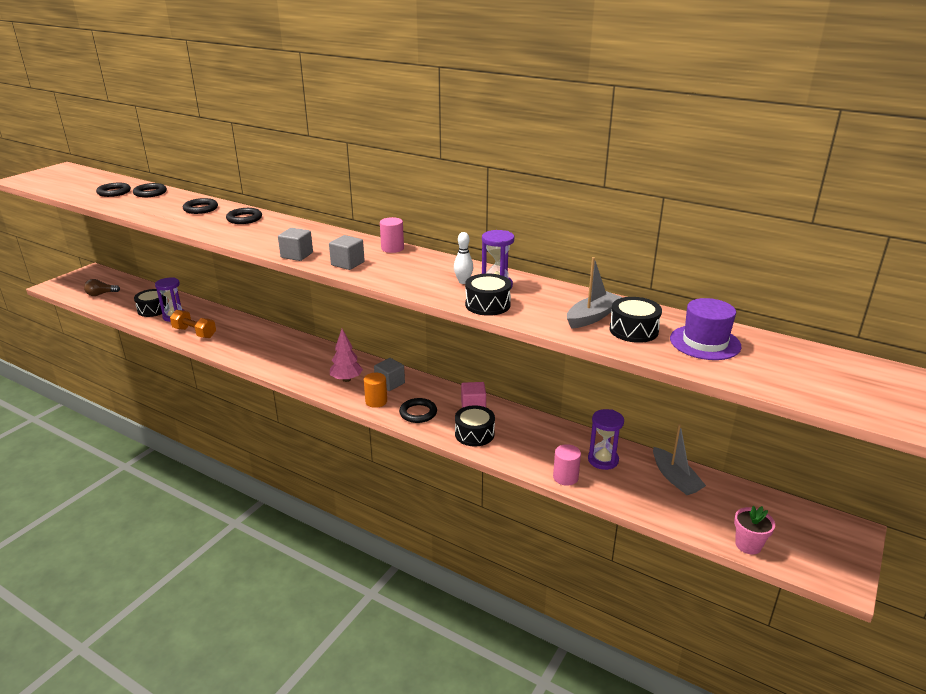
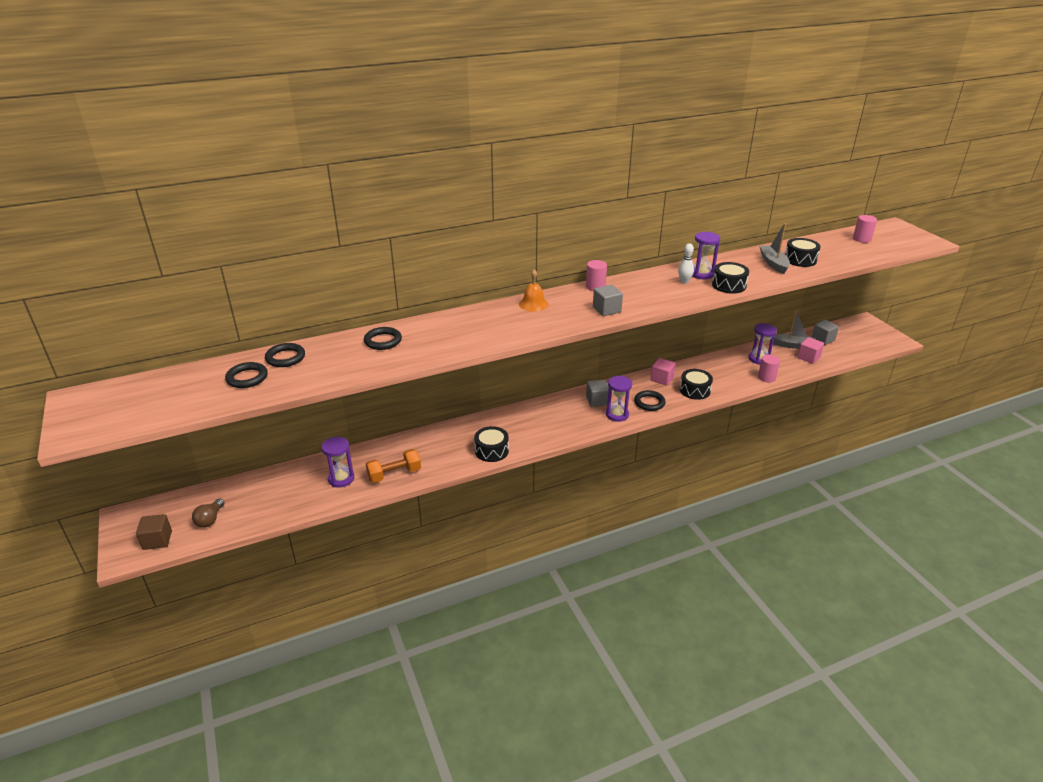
camera: 55 degrees left, 5 degrees up
(71, 288) = (157, 540): none -> brown cube
(153, 309) = (305, 489): black drum -> black drum (491, 451)
(244, 219) = (443, 326): black ring -> none
(297, 255) = (565, 324): grey cube -> grey cube (823, 339)
(323, 235) = (533, 304): none -> orange bell
(346, 379) = (571, 417): pink tree -> none
(376, 401) = (617, 414): orange cylinder -> purple hourglass
(661, 500) = (808, 357): none -> pink cube
(705, 342) = (828, 249): purple hat -> none
(748, 545) = (860, 351): pink flower pot -> none
(790, 359) = (861, 239): none -> pink cylinder

